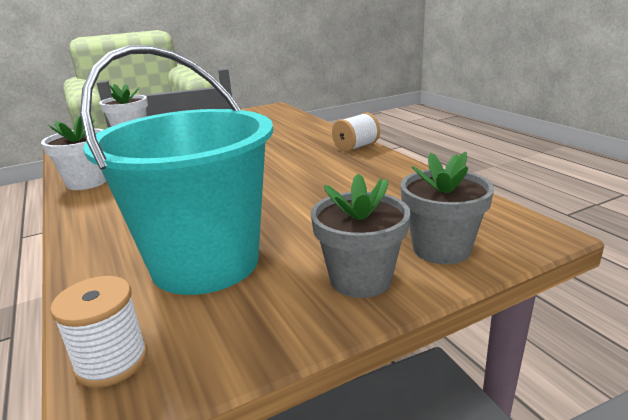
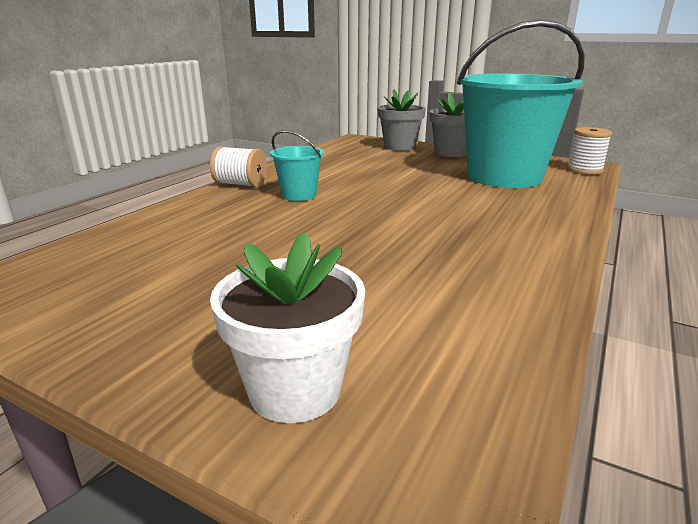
camera: 125 degrees left, 0 degrees up
(87, 182) = (523, 279): white flower pot -> none
(302, 159) = (299, 195): none -> turquoise bucket

